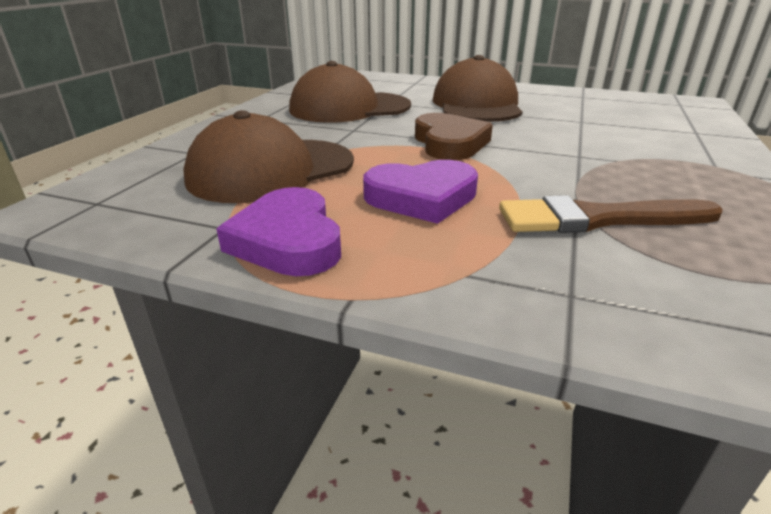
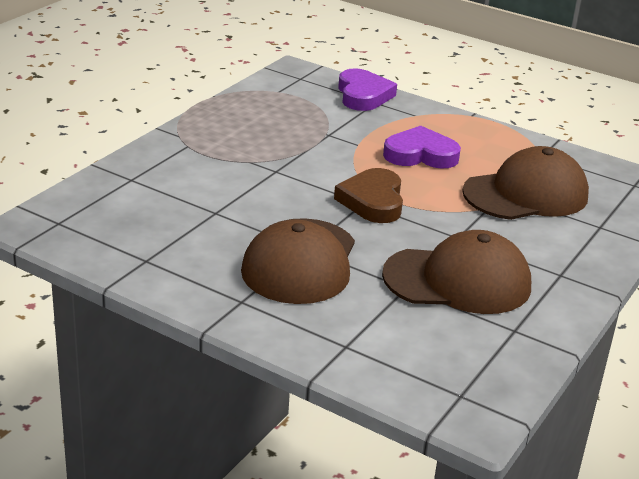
camera: 170 degrees left, 0 degrees up
(288, 240) = (503, 142): purple heart -> purple heart (363, 95)
(598, 219) = (324, 126): brown brush -> none

